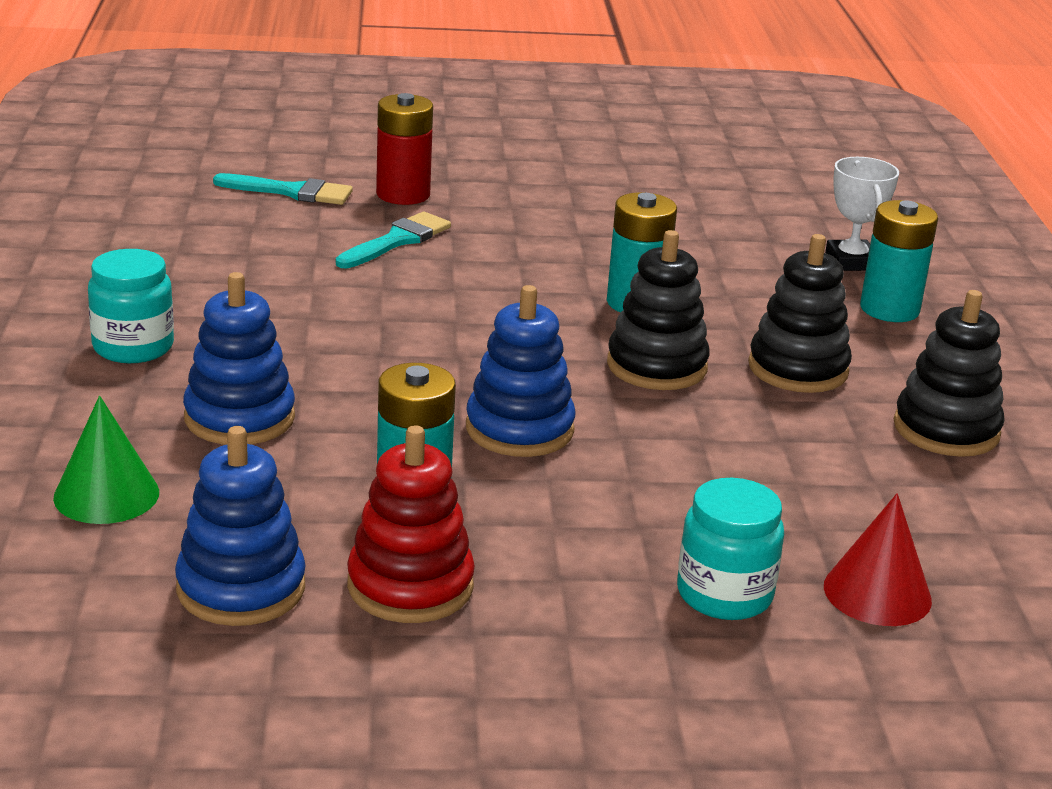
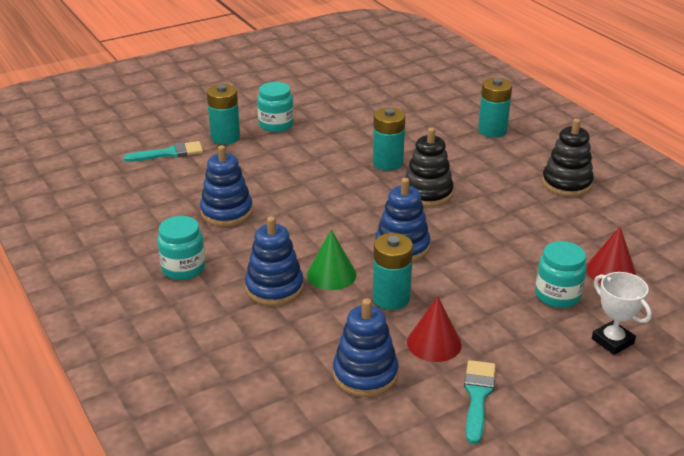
camera: 25 degrees left, 5 degrees up
(106, 494) = (255, 352): green cone -> green cone (331, 274)
(287, 293) = (226, 212): none -> blue stacking toy
(397, 241) = (249, 165): turquoise brush -> turquoise brush (478, 396)
(403, 194) = (225, 137): red battery -> turquoise battery
(410, 586) = (434, 343): red stacking toy -> red cone
(506, 199) = (276, 125): none -> turquoise jar
(798, 369) = (484, 174): black stacking toy -> none
(851, 261) = (455, 111): white trophy -> white trophy (612, 341)

